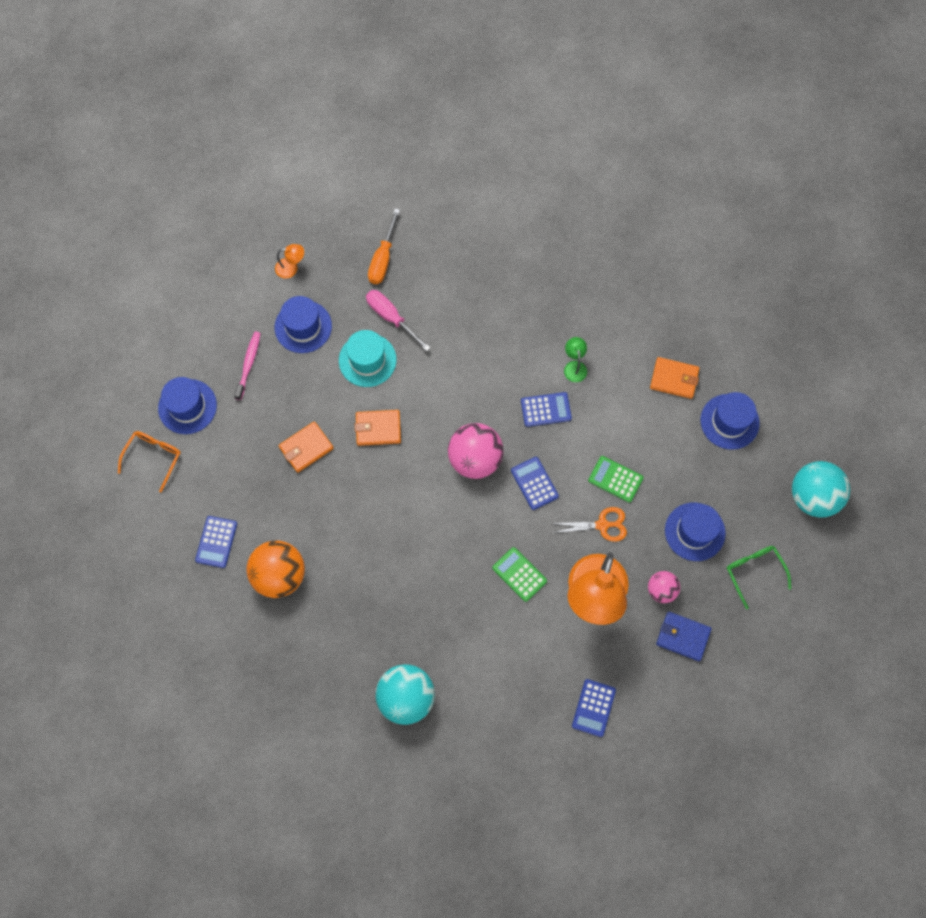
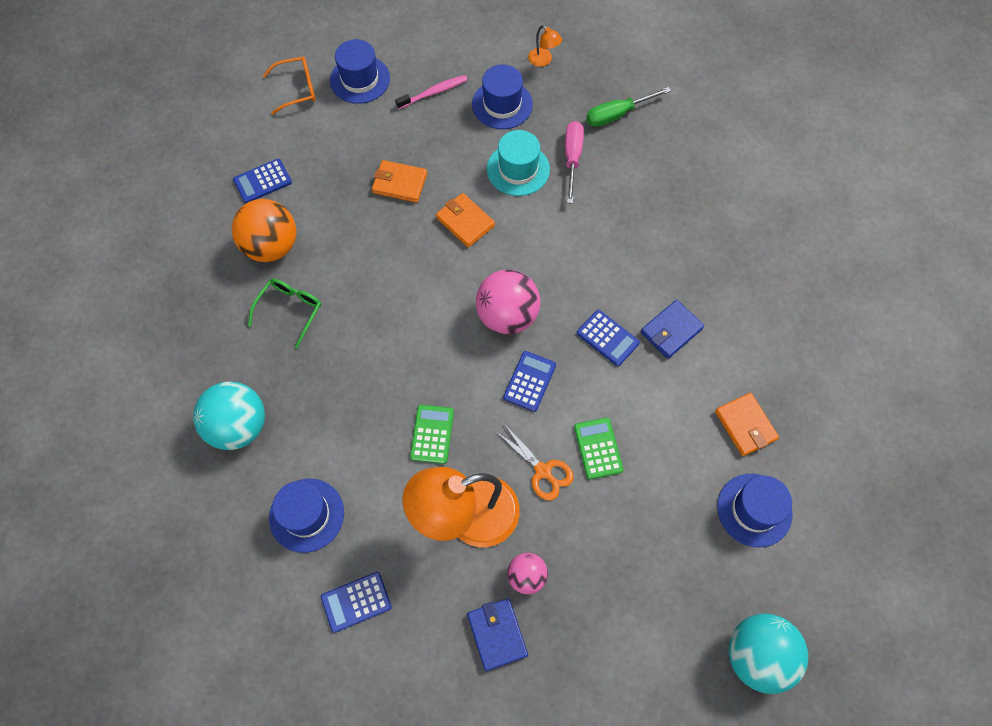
camera: 50 degrees right, 5 degrees down
(383, 259) = (617, 114): orange screwdriver -> green screwdriver
(574, 366) = (671, 331): green lamp -> blue wallet
(694, 531) = (613, 563): blue hat -> blue hat (306, 515)
(754, 572) = (624, 655): green glasses -> green glasses (290, 310)

